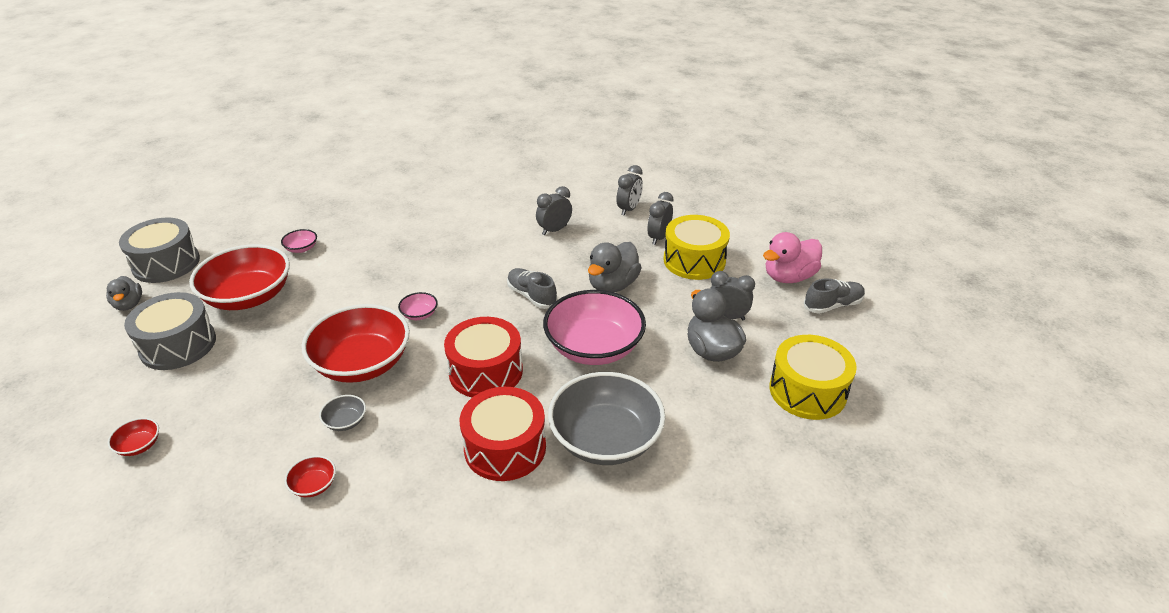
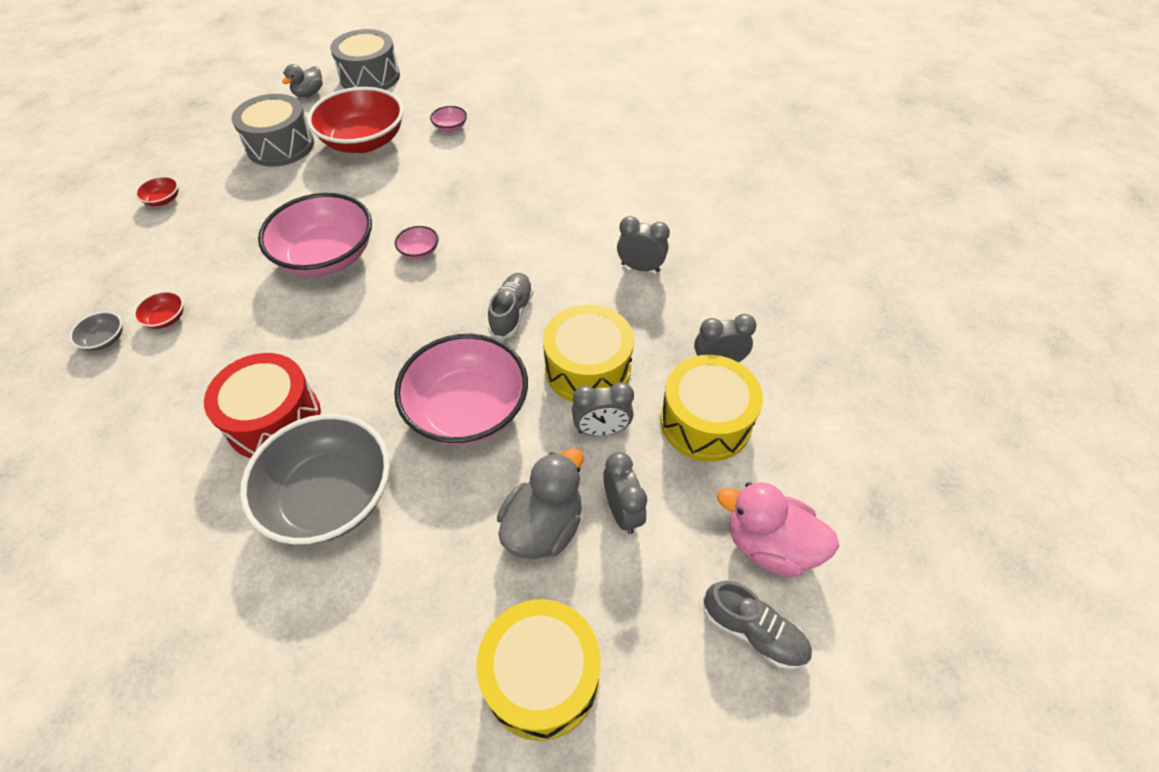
camera: 55 degrees right, 15 degrees up
(345, 421) = (249, 291): grey bowl -> grey bowl (105, 340)
(362, 363) = (327, 256): red bowl -> pink bowl
(486, 371) = (371, 344): red drum -> none
(612, 285) = (587, 369): grey duck -> yellow drum
(629, 209) = (746, 307): grey clock -> grey clock (601, 430)

